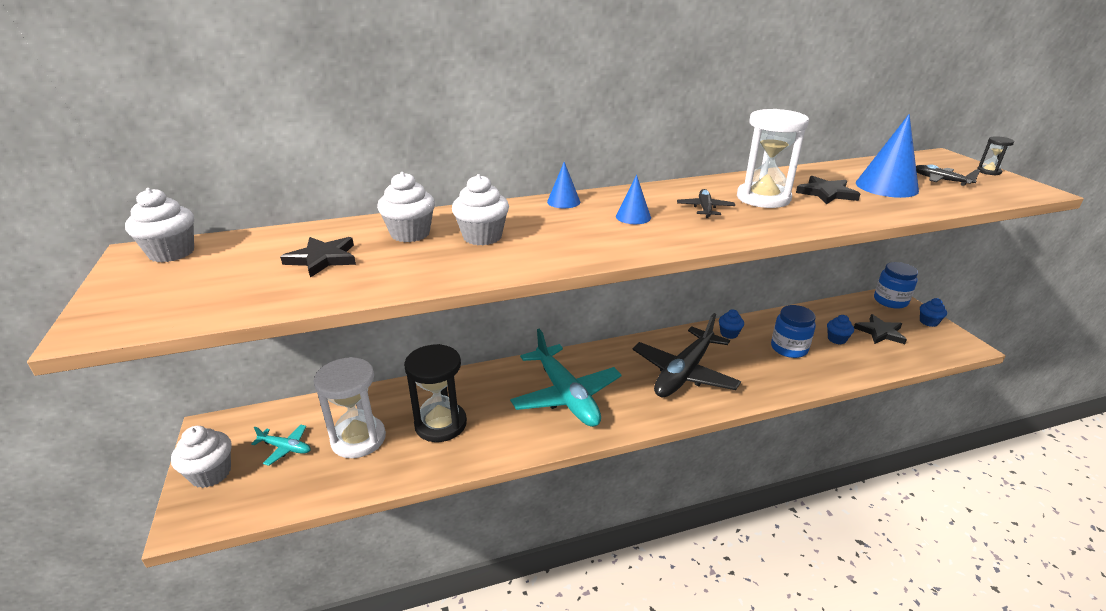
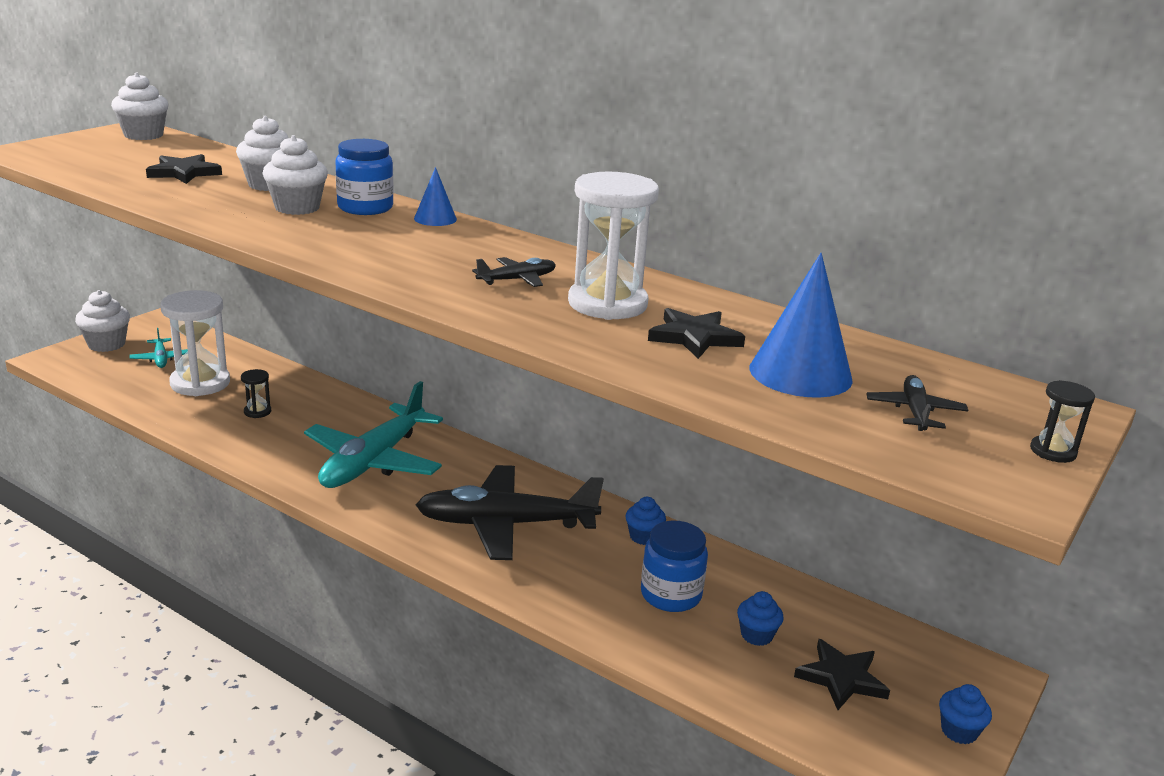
camera: 50 degrees right, 5 degrees down
(440, 424) = (257, 412): black hourglass -> black hourglass, size x0.45
(633, 217) = (438, 252): blue cone -> none
(890, 301) = (973, 676): blue jar -> blue jar (365, 208)

